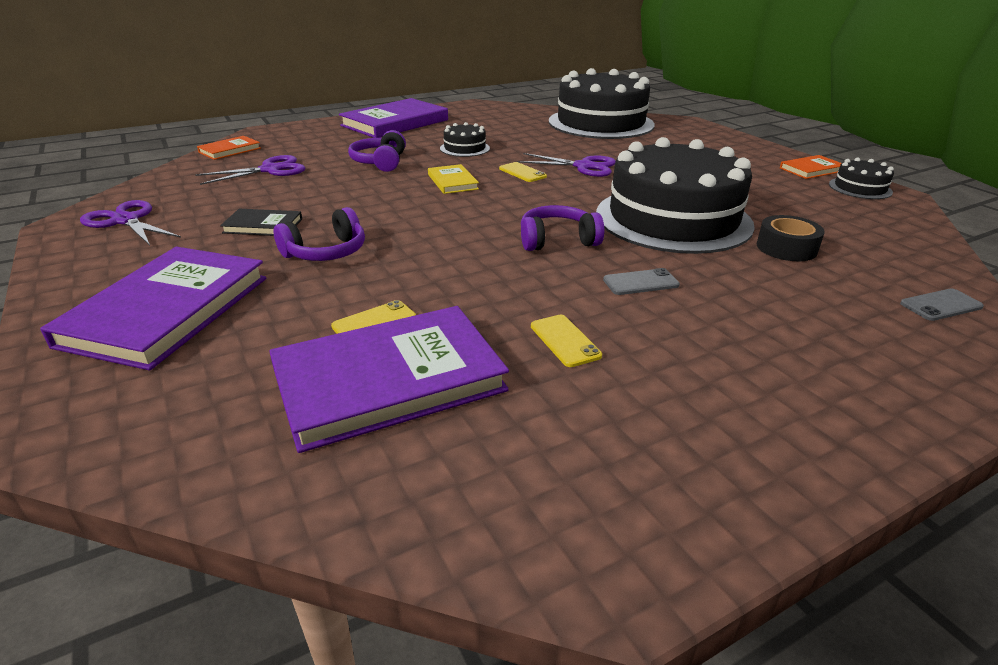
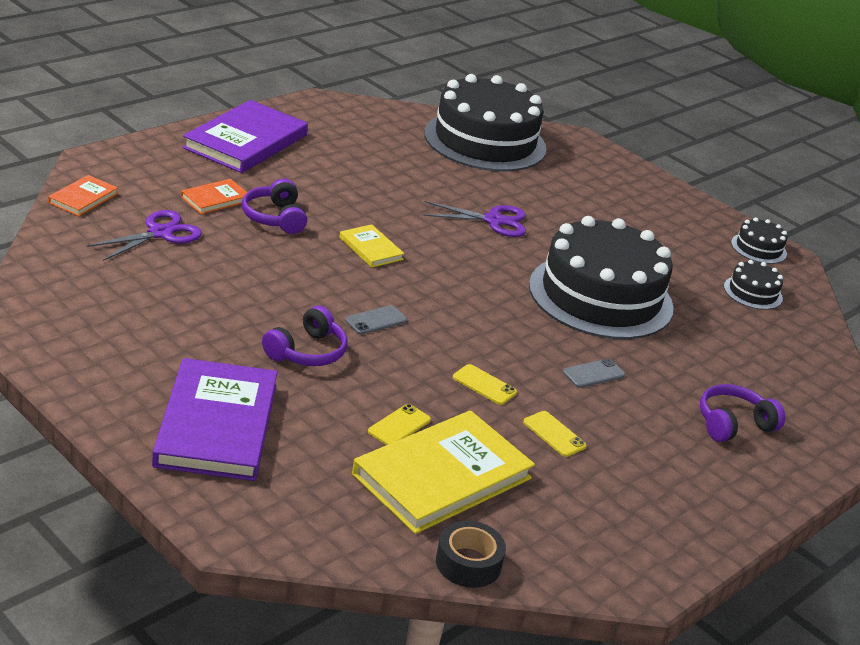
camera: 20 degrees left, 0 degrees up
(126, 220) = (71, 318): purple scissors -> none
(263, 226) = (220, 320): black book -> none
(389, 380) = (442, 476): purple book -> yellow book
(464, 148) = (354, 191): black cake -> black cake (753, 292)
(522, 172) = (435, 232): yellow phone -> yellow phone (484, 385)
(557, 240) = (508, 328): purple headphones -> purple headphones (733, 424)
(786, 248) = (702, 329): black tape -> black tape (468, 563)
(811, 170) = (714, 221): orange book -> orange book (215, 199)
(941, 305) = (818, 385): grey phone -> grey phone (376, 320)

